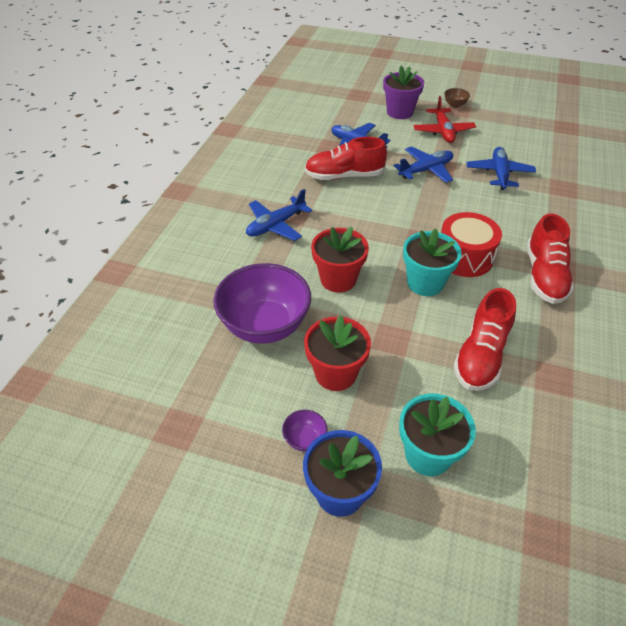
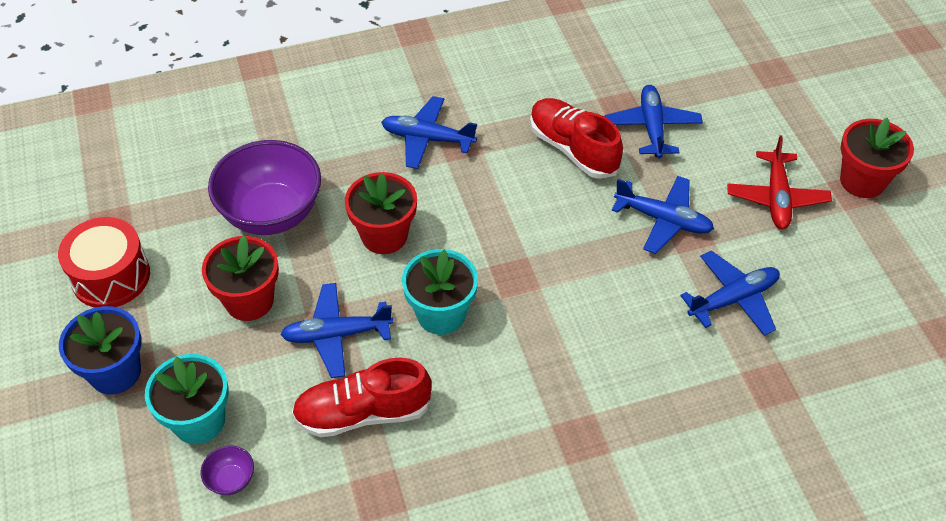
camera: 55 degrees right, 5 degrees up
(305, 439) = (156, 317): purple bowl -> purple bowl (231, 480)
(399, 112) = (775, 132): purple flower pot -> none
(404, 339) = (337, 335): none -> blue plane
(443, 131) = (776, 197): red plane -> red plane turned 45 degrees counterclockwise
(455, 105) = (862, 181): brown bowl -> red flower pot
(464, 257) = (519, 332): red drum -> red drum (111, 276)
(544, 275) = (551, 426): red shoe -> none

